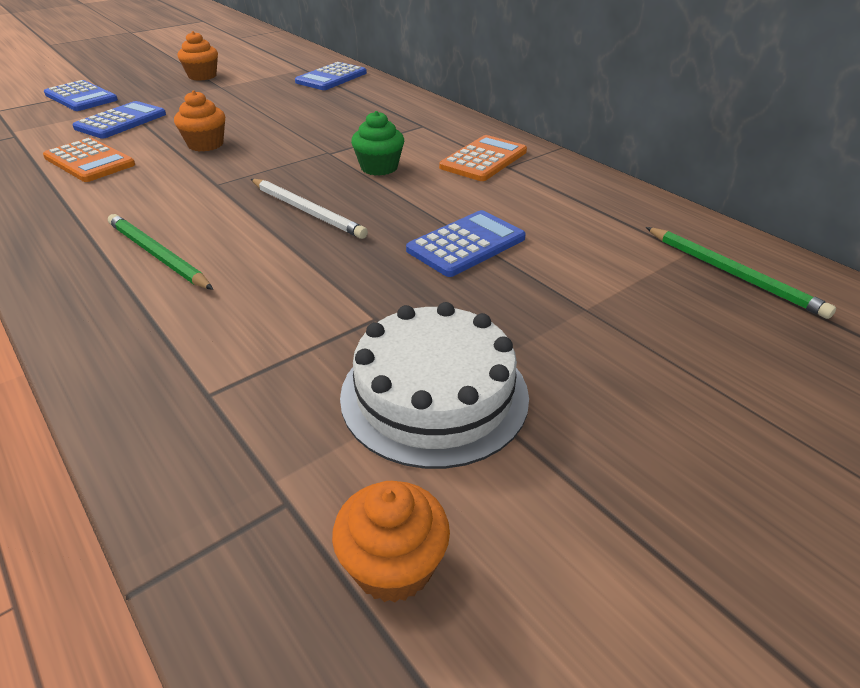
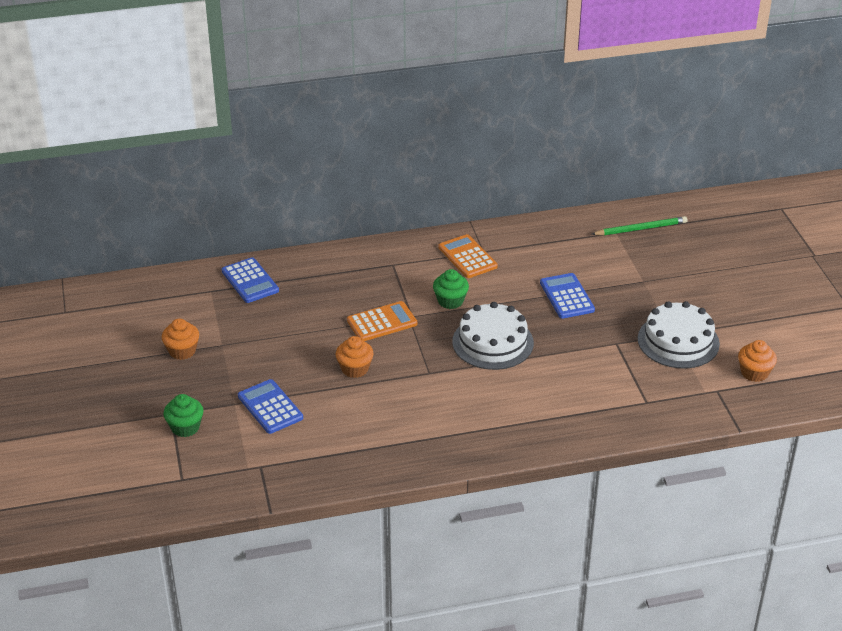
camera: 65 degrees left, 0 degrees up
(81, 97) = (185, 427): blue calculator -> green cupcake
(89, 161) = (347, 427): orange calculator -> orange calculator (382, 322)
(157, 255) = (512, 406): green pencil -> none
(307, 211) = (493, 342): white pencil -> white cake

